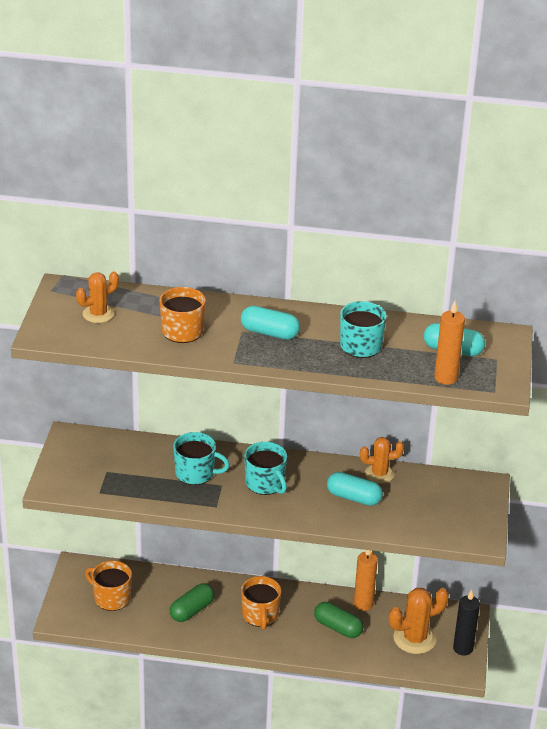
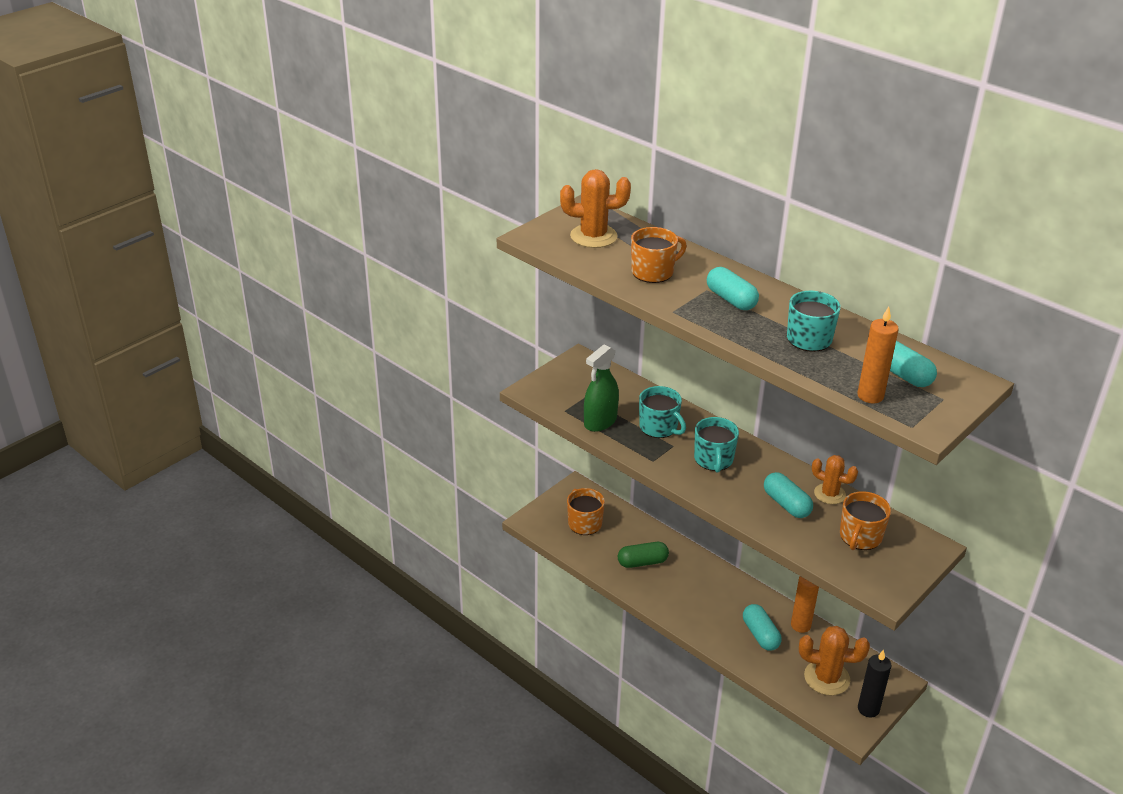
camera: 35 degrees right, 0 degrees up
(98, 314) = (593, 236): orange cactus -> orange cactus, size x1.52
(140, 489) = (600, 421): none -> green spray bottle
(260, 615) = (698, 592): orange mug -> orange mug (860, 537)
(338, 627) = (760, 635): green capsule -> turquoise capsule

